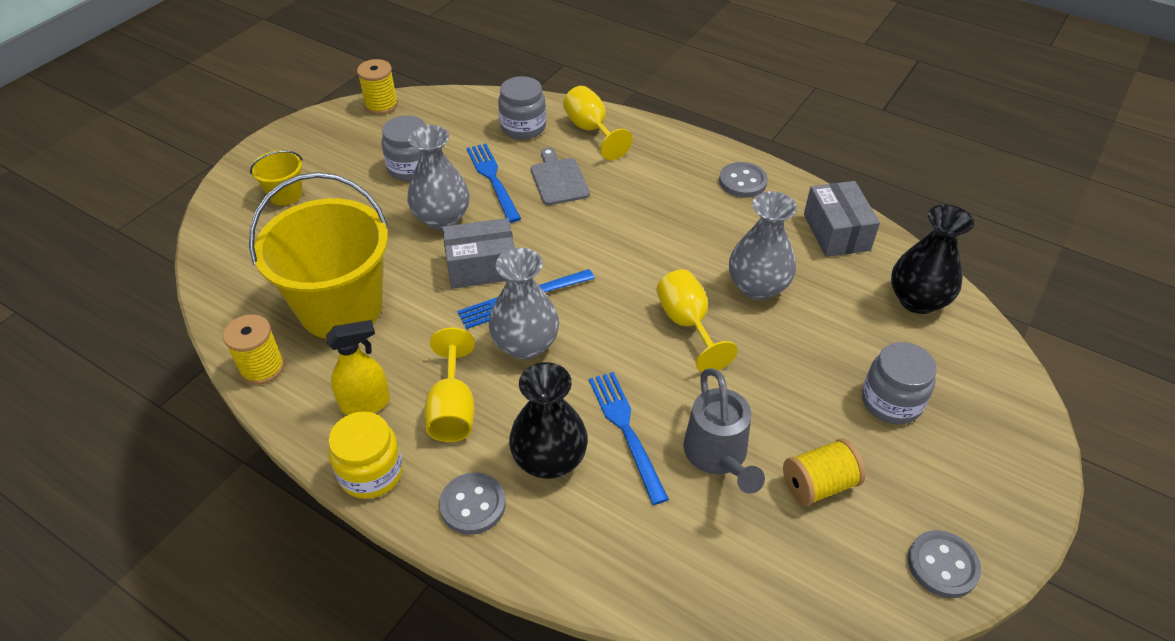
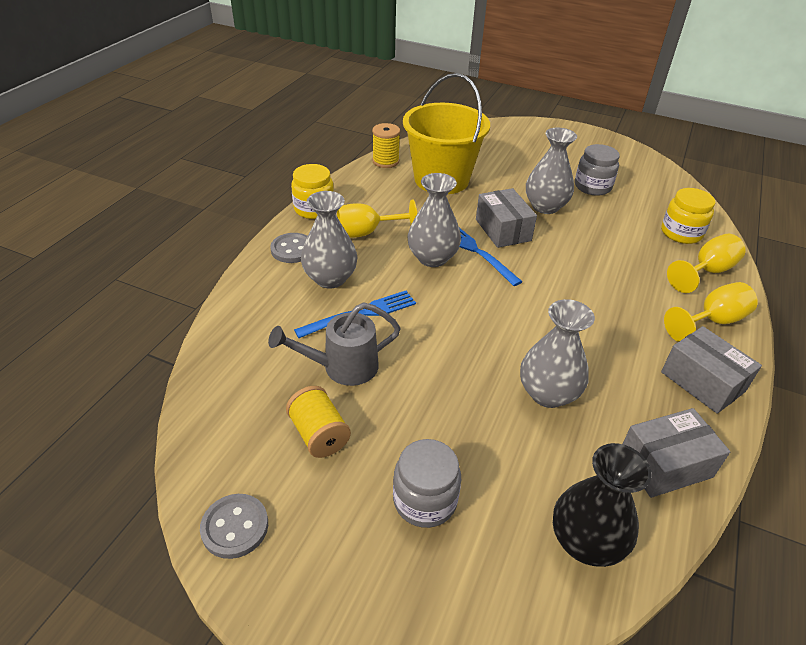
camera: 80 degrees right, 5 degrees down
(285, 194) = (535, 144): yellow bucket -> none
(366, 404) = (365, 200): yellow spray bottle -> none
(381, 105) = (655, 164): yellow spool -> none
(493, 179) = (603, 224): blue fork -> none
(523, 127) = (681, 233): grey jar -> yellow jar
(549, 460) = (330, 278): black vase -> grey vase
(558, 179) = (625, 258): grey cutting board -> none
(687, 324) = (482, 345): yellow goblet -> yellow goblet (712, 321)
(742, 181) = (702, 382): grey button -> grey box

